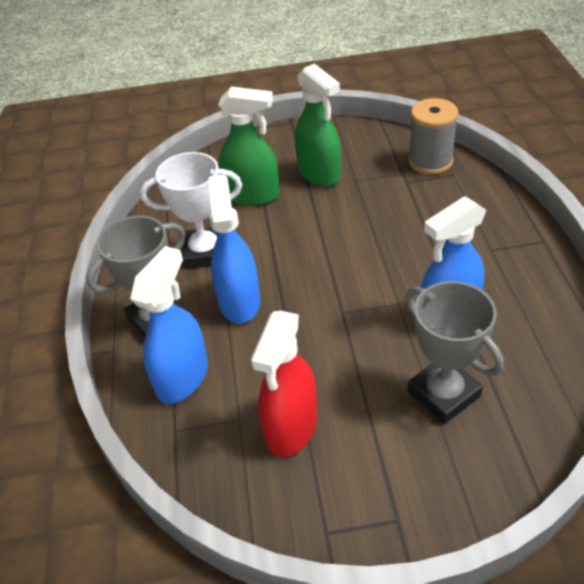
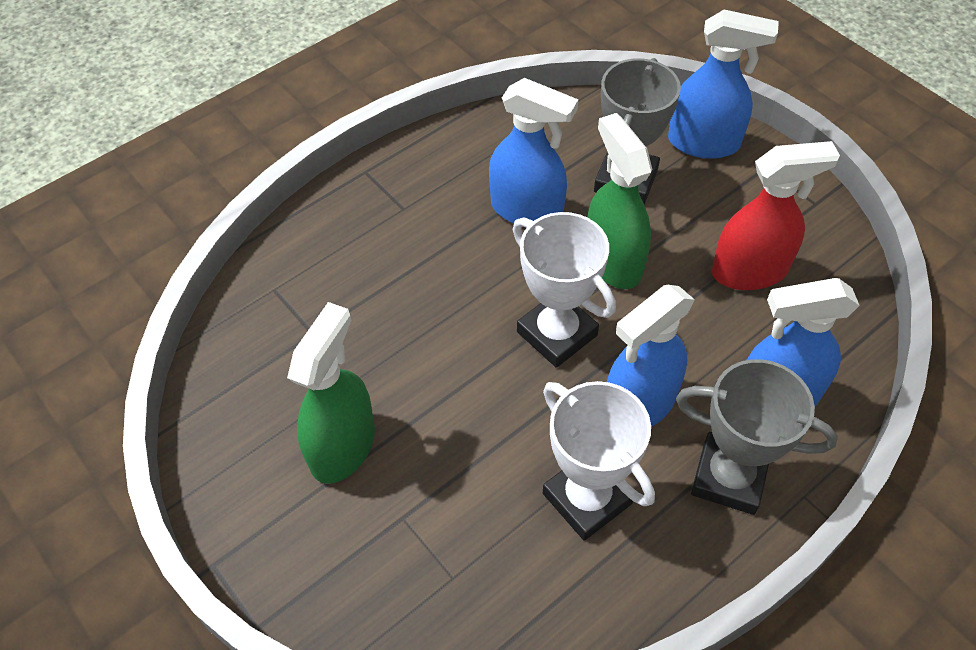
camera: 125 degrees left, 10 degrees up
(253, 195) = (436, 509): green spray bottle -> green spray bottle (613, 261)
(323, 285) = (557, 333): none -> white trophy
(430, 161) = (254, 323): grey spool -> none
(459, 483) = (704, 143): none -> blue spray bottle

